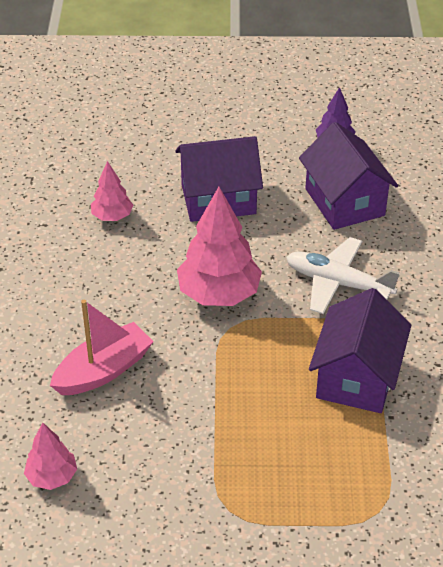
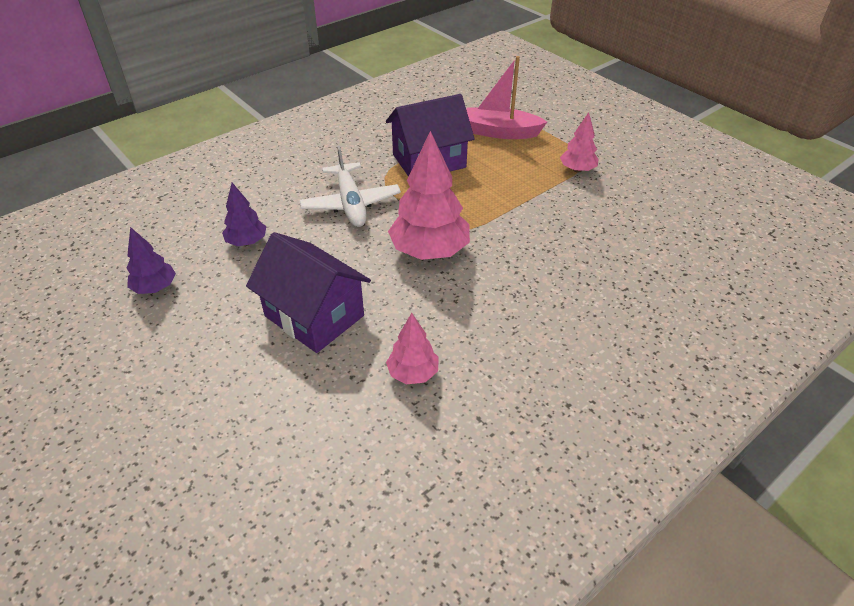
camera: 130 degrees left, 0 degrees up
(52, 477) = (672, 232): pink tree -> pink tree (577, 170)
(103, 370) = (572, 263): pink boat -> pink boat (500, 132)
(344, 202) = (247, 242): purple house -> purple tree

